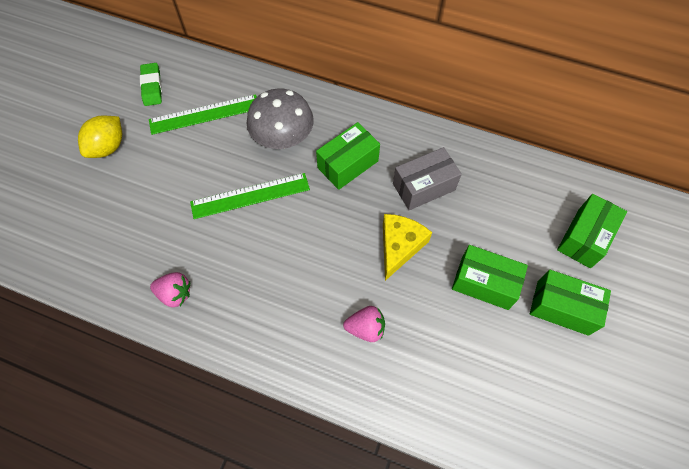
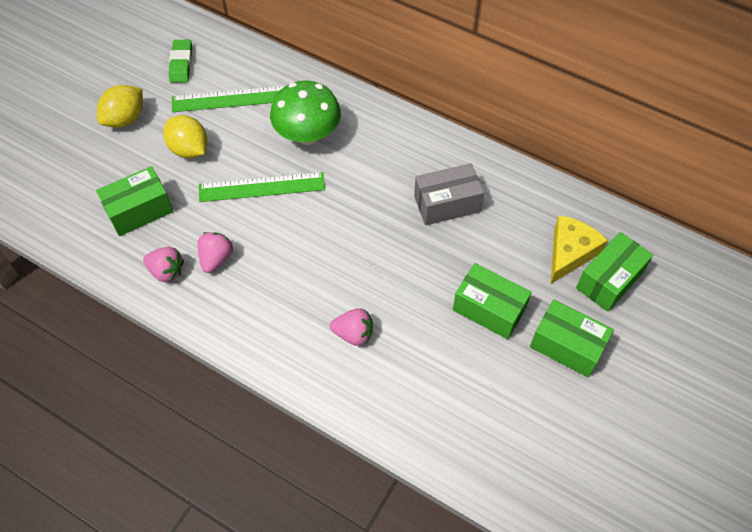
camera: 10 degrees right, 5 degrees down
(175, 168) = (189, 149): none -> yellow lemon
(220, 273) = (216, 258): none -> pink strawberry
(283, 138) = (307, 134): grey mushroom -> green mushroom
(348, 164) = (370, 170): green box -> green box (139, 211)
(399, 246) = (407, 259): yellow cheese -> yellow cheese (570, 253)

